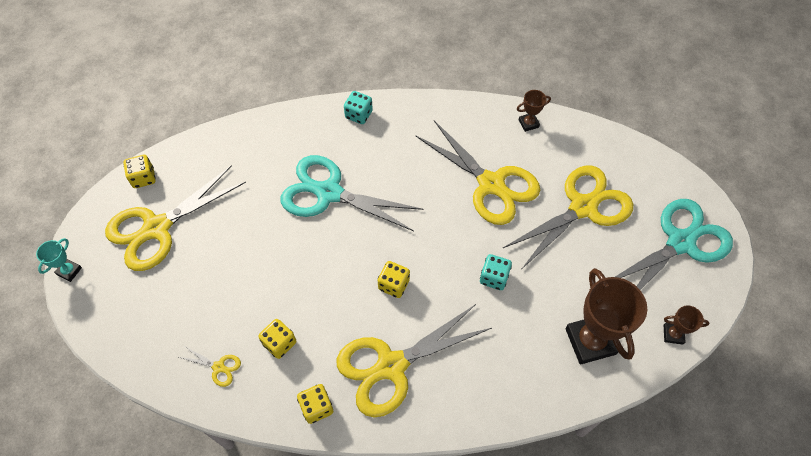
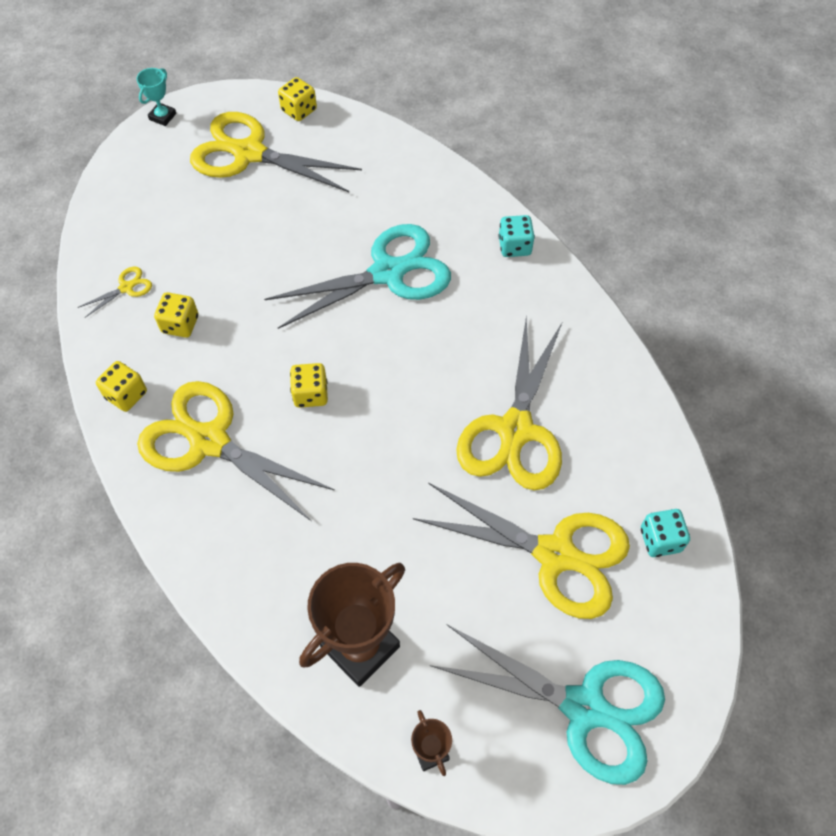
camera: 60 degrees right, 0 degrees up
(69, 271) = (162, 116): turquoise trophy -> turquoise trophy turned 60 degrees counterclockwise
(219, 367) = (126, 287): yellow scissors -> yellow scissors turned 120 degrees counterclockwise
(328, 193) = (388, 272): turquoise scissors -> turquoise scissors turned 75 degrees clockwise
(494, 278) = (383, 494): turquoise dice -> turquoise dice (660, 540)
(528, 123) = (641, 431): brown trophy -> none

